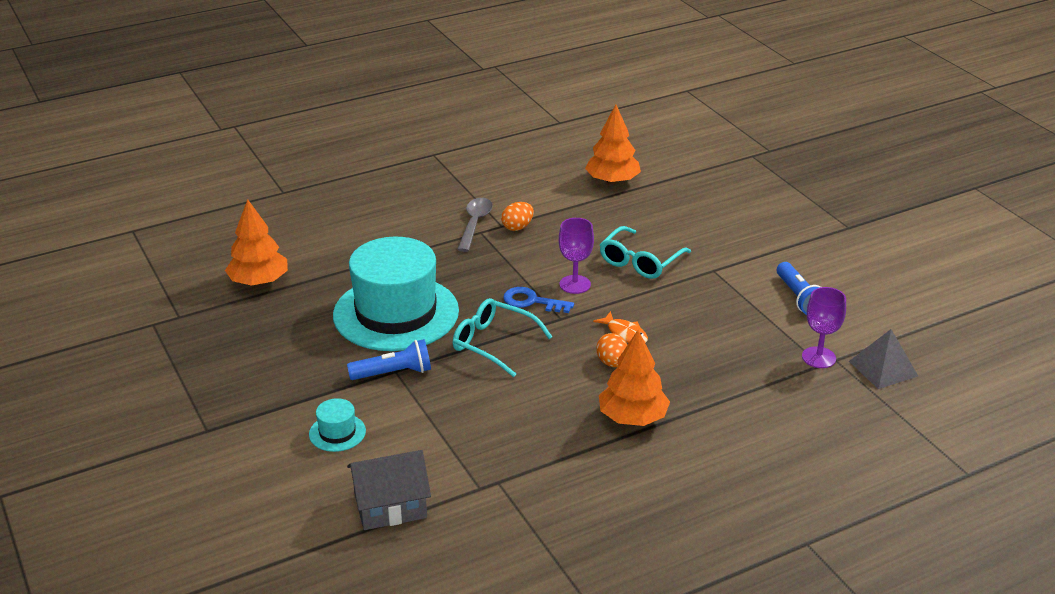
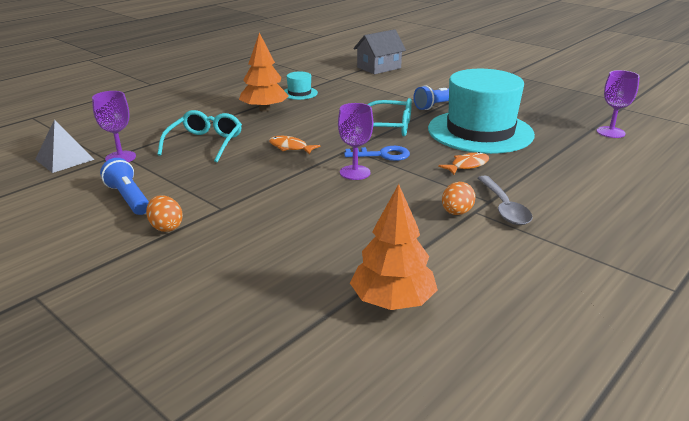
camera: 160 degrees right, 5 degrees down
(259, 282) = (610, 132): orange tree -> purple goblet
(337, 432) = (438, 82): turquoise hat -> turquoise hat (299, 93)
(460, 270) = (467, 165): none -> orange fish
(612, 363) = (292, 130): orange egg -> orange egg (166, 227)
(640, 261) = (302, 203): turquoise glasses -> turquoise glasses (205, 143)

